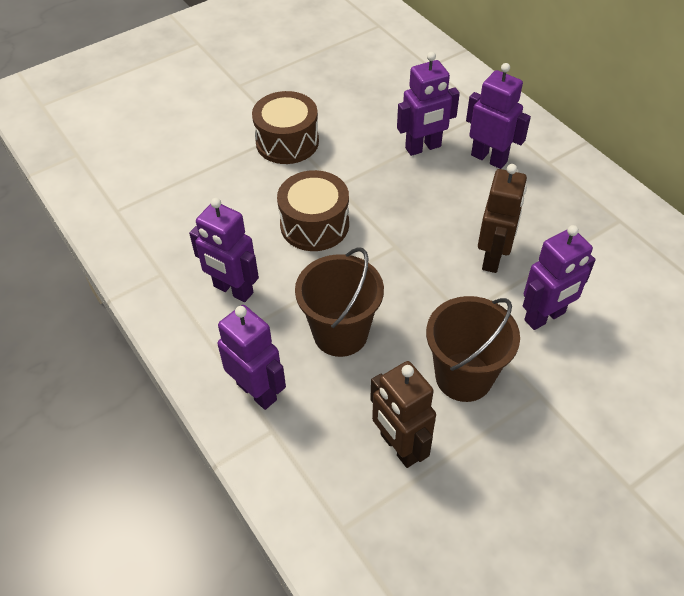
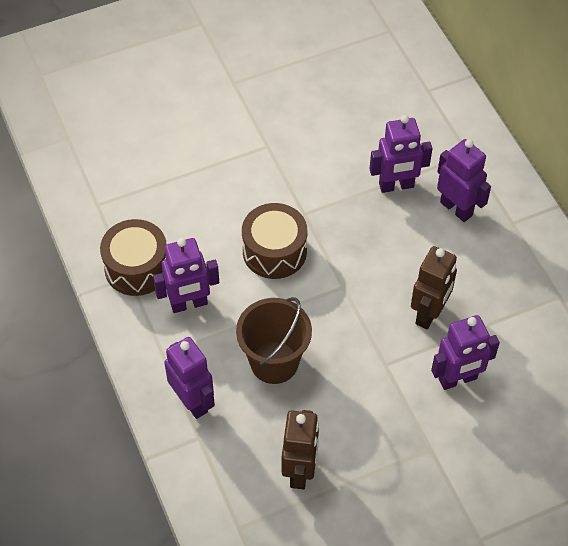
camera: 10 degrees right, 5 degrees up
(233, 290) = (189, 304): purple robot -> purple robot turned 60 degrees counterclockwise
(287, 142) = (267, 157): brown drum -> brown drum (137, 268)
(399, 447) = (300, 471): brown robot -> brown robot turned 150 degrees counterclockwise
(463, 377) = (370, 421): brown bucket -> none

